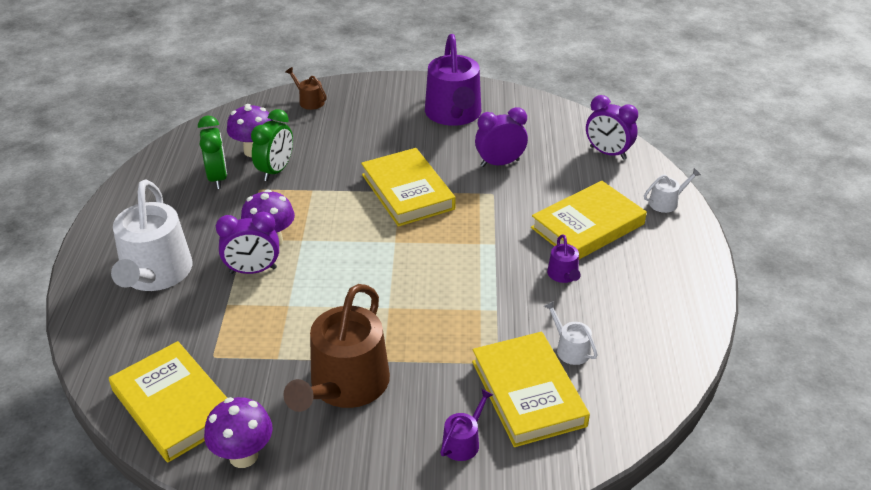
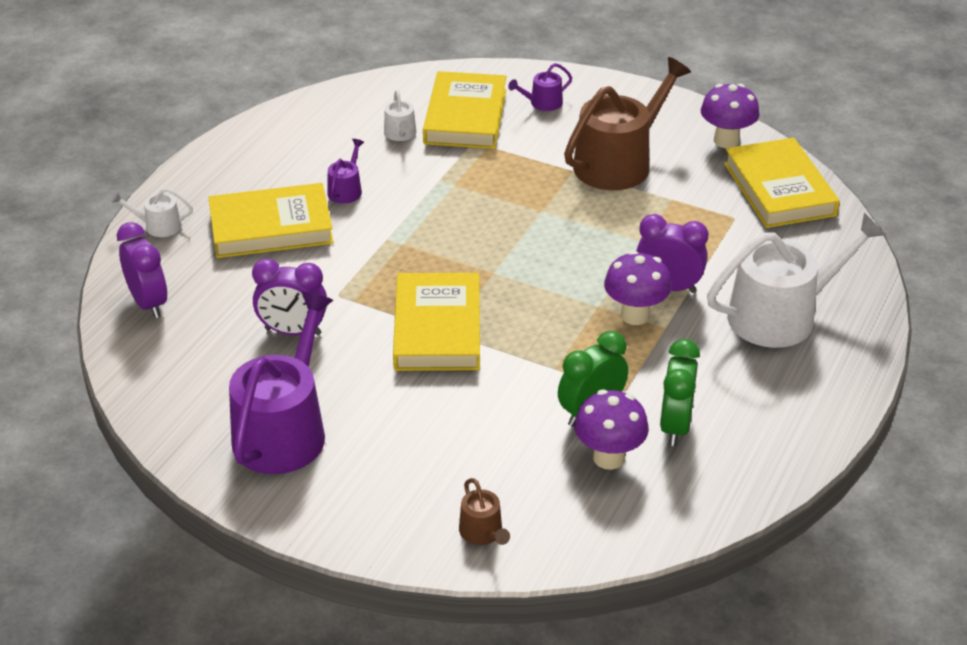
camera: 155 degrees left, 0 degrees up
(155, 274) = (782, 315): white watering can -> white watering can turned 45 degrees clockwise

